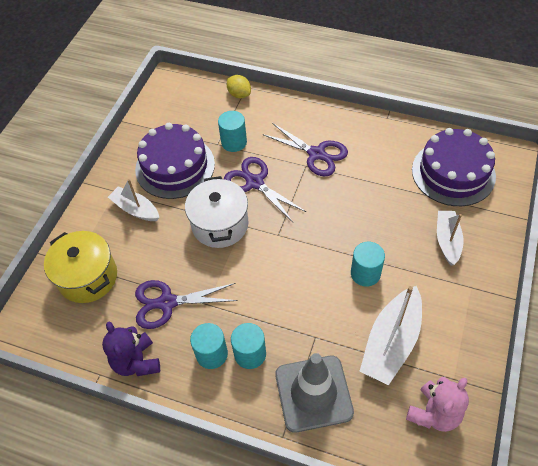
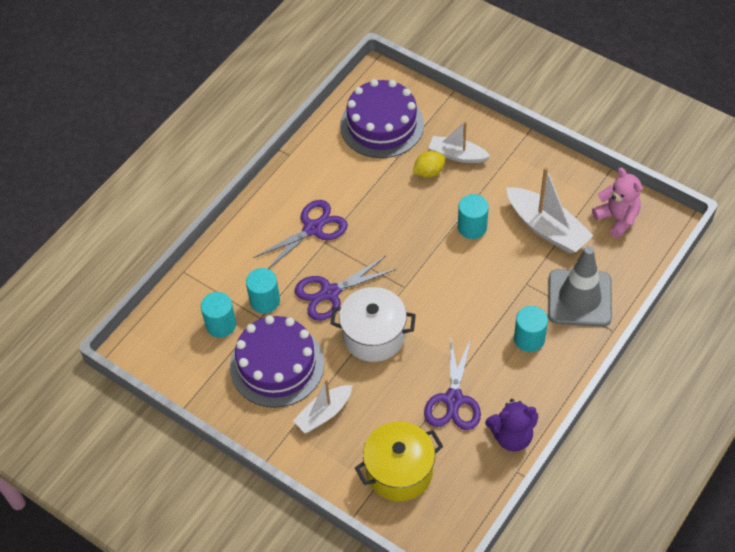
camera: 75 degrees left, 0 degrees up
(212, 354) = (520, 370): turquoise cylinder -> turquoise cylinder (221, 325)
(239, 94) = (192, 280): yellow lemon -> yellow lemon (429, 172)

